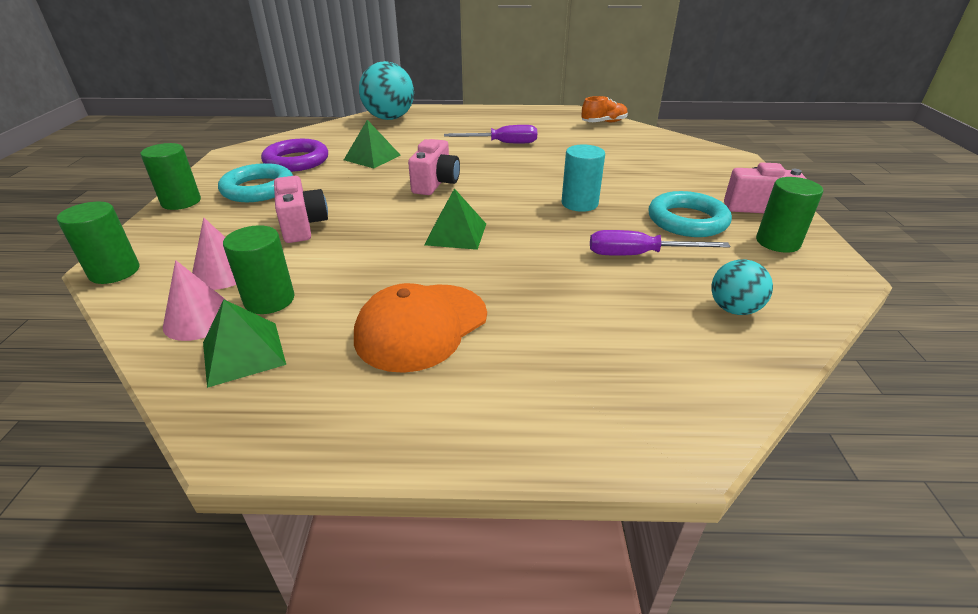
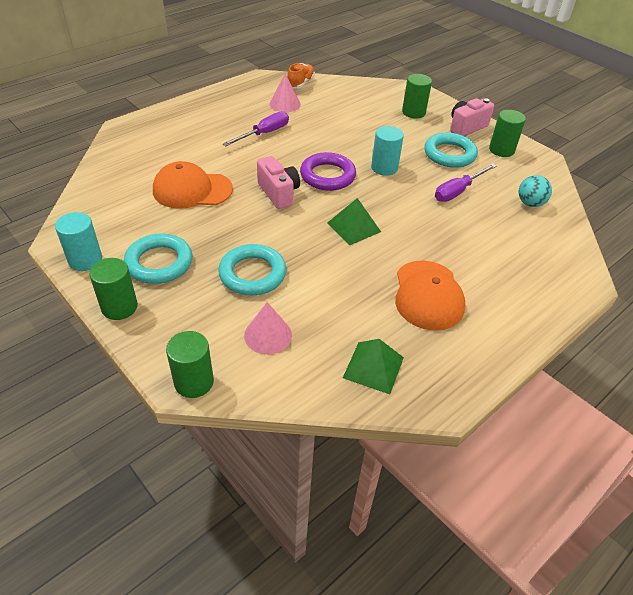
camera: 45 degrees left, 10 degrees up
(199, 319) = (313, 368): pink cone -> pink cone (285, 104)
(222, 168) = (85, 260): none -> turquoise cylinder
(269, 300) = (329, 332): green cylinder -> green cylinder (413, 112)
(296, 161) = (137, 222): purple ring -> purple ring (327, 176)
(302, 226) = (252, 274): pink camera -> turquoise ring
(372, 157) = (192, 190): green pyramid -> orange cap
(389, 118) = (132, 141): turquoise ball -> none

